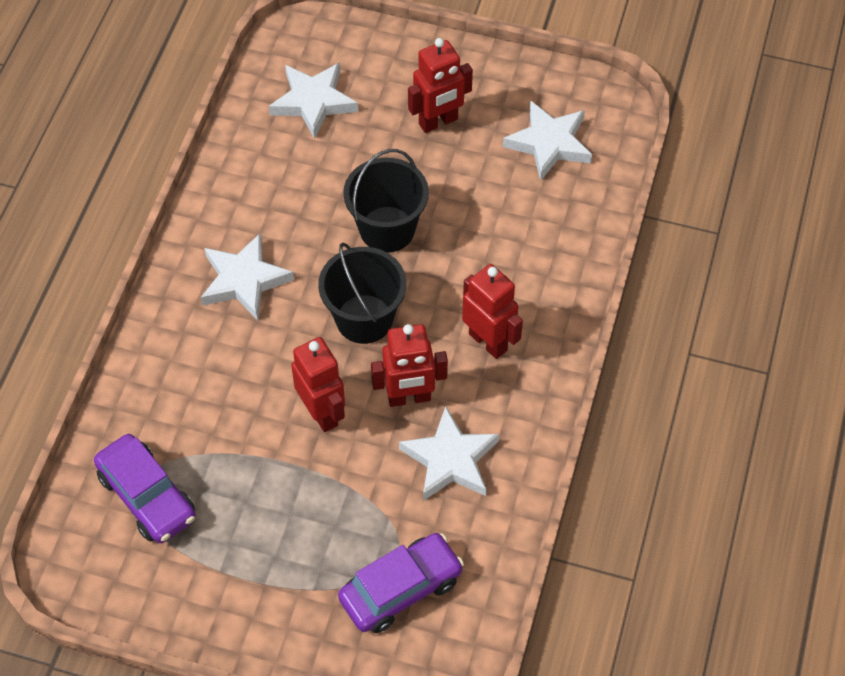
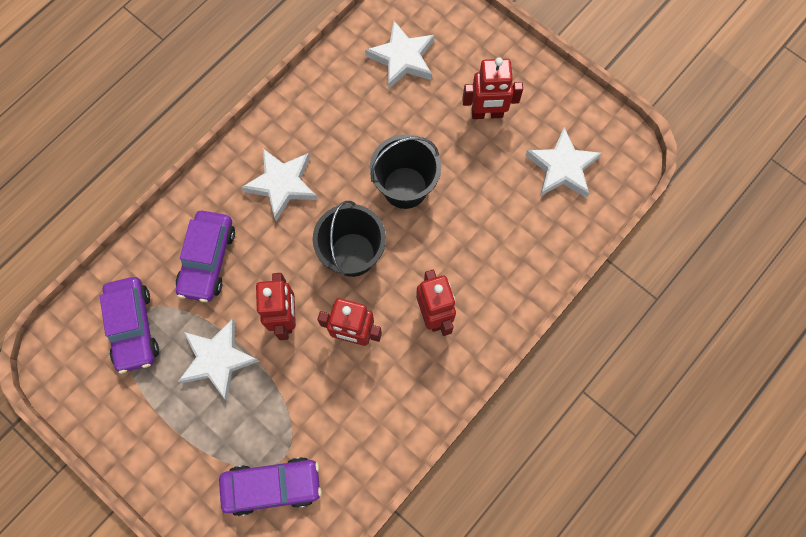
camera: 25 degrees right, 15 degrees up
(199, 391) = (208, 260): none -> purple car
(450, 460) = (358, 398): white star -> white star (218, 359)

